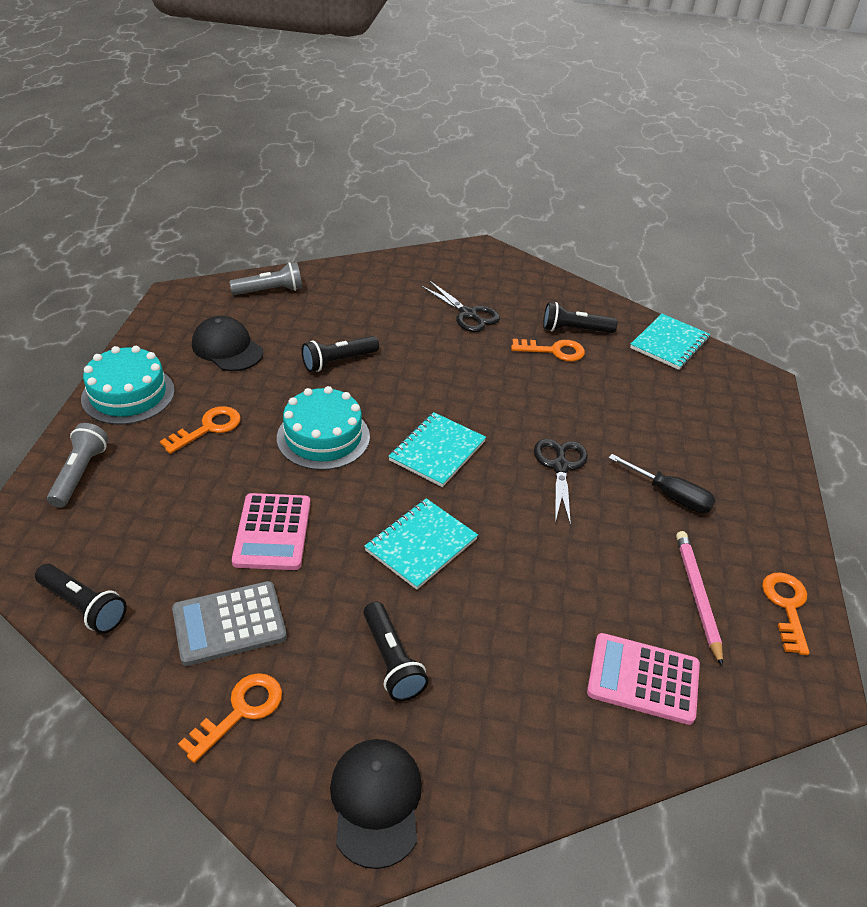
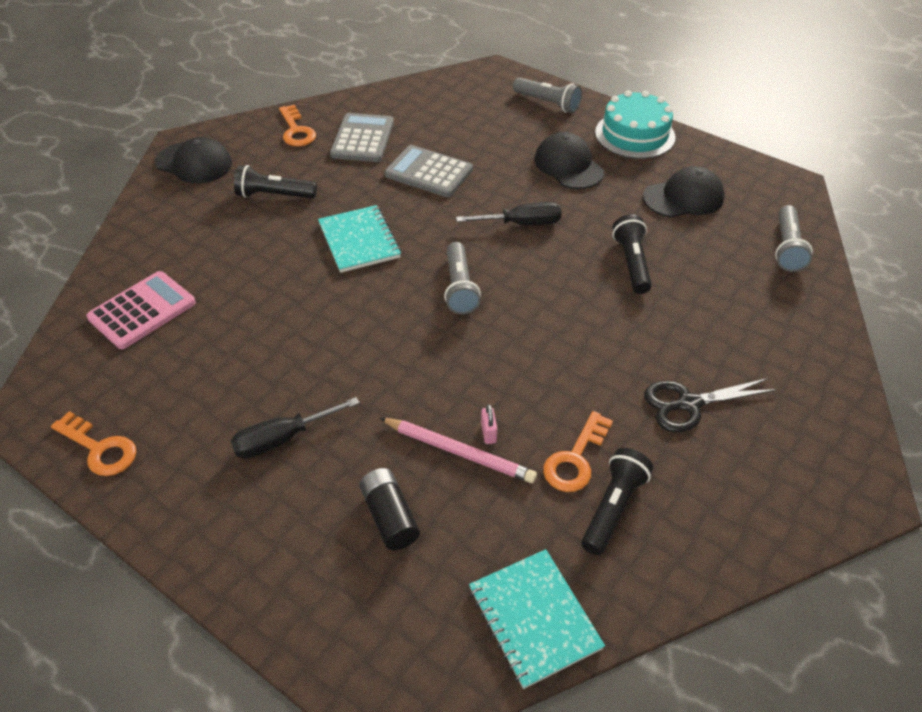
camera: 120 degrees right, 5 degrees up
(83, 606) = (421, 91): black flashlight -> none
(208, 428) = (568, 165): orange key -> black cap
(272, 532) = (429, 172): pink calculator -> grey calculator
(323, 437) = (521, 223): turquoise cake -> black screwdriver
(437, 451) = (459, 288): turquoise notebook -> grey flashlight
(560, 467) = (381, 368): black scissors -> none
(568, 393) = (488, 433): none -> pink padlock
(670, 417) = (390, 517): none -> black battery
(697, 596) = (169, 388): pink pencil -> pink pencil (459, 452)

